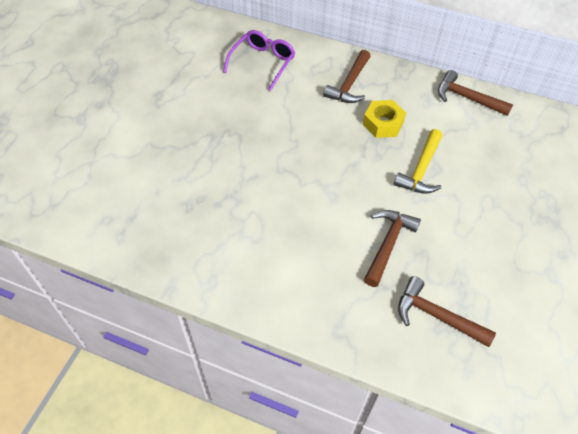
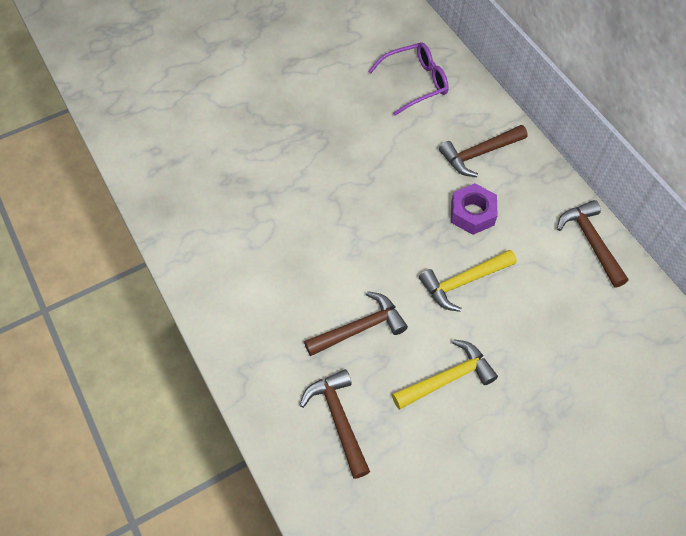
camera: 40 degrees right, 5 degrees up
(383, 123) = (472, 213): yellow nut -> purple nut
(474, 237) = (447, 378): none -> yellow hammer

